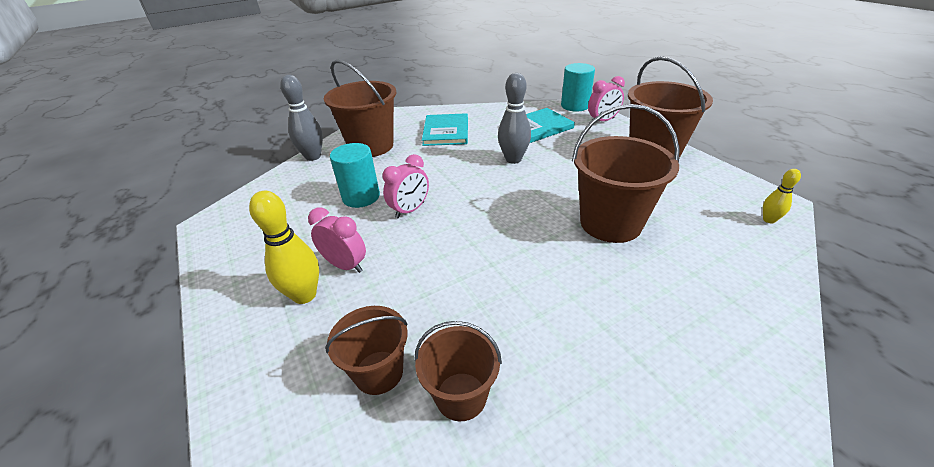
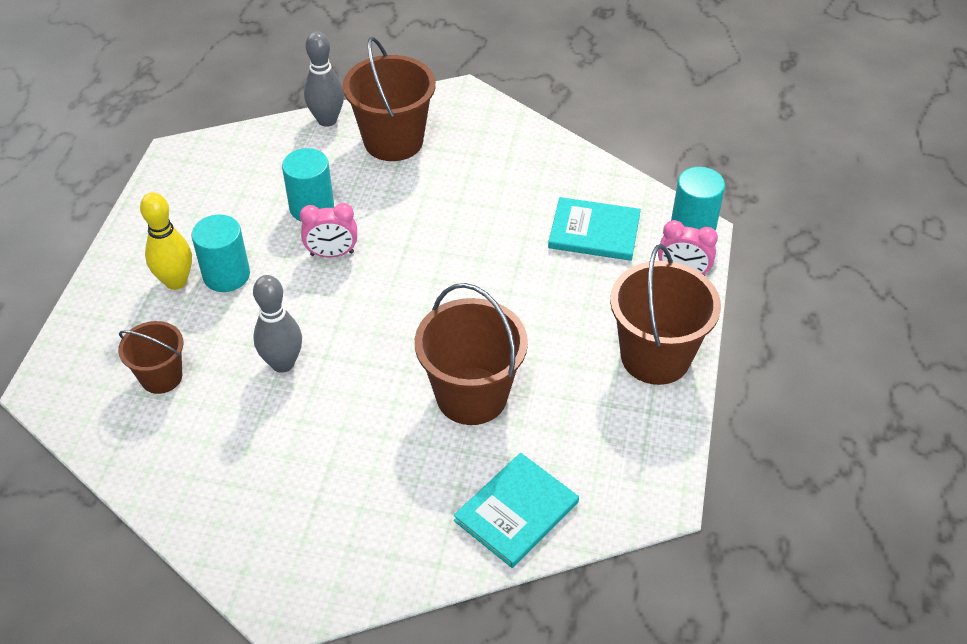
camera: 40 degrees right, 10 degrees up
(345, 265) = (226, 275): pink clock -> turquoise cylinder
(446, 131) = (490, 169): turquoise book -> turquoise book (516, 512)
(461, 396) = (187, 430): brown bucket -> none
(513, 159) = (500, 259): grey bowling pin -> grey bowling pin (283, 363)
(769, 220) = (614, 505): yellow bowling pin -> none

